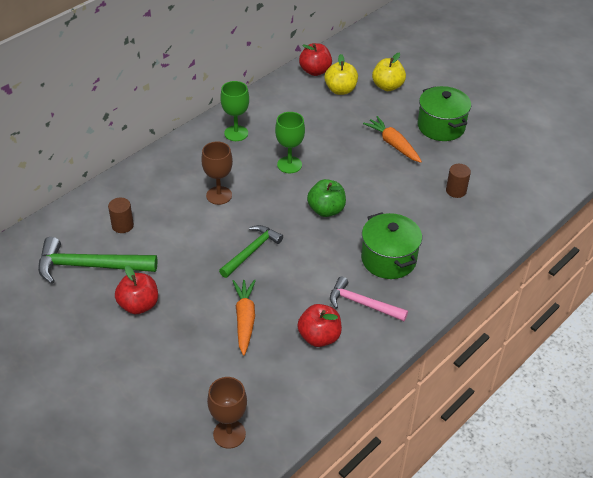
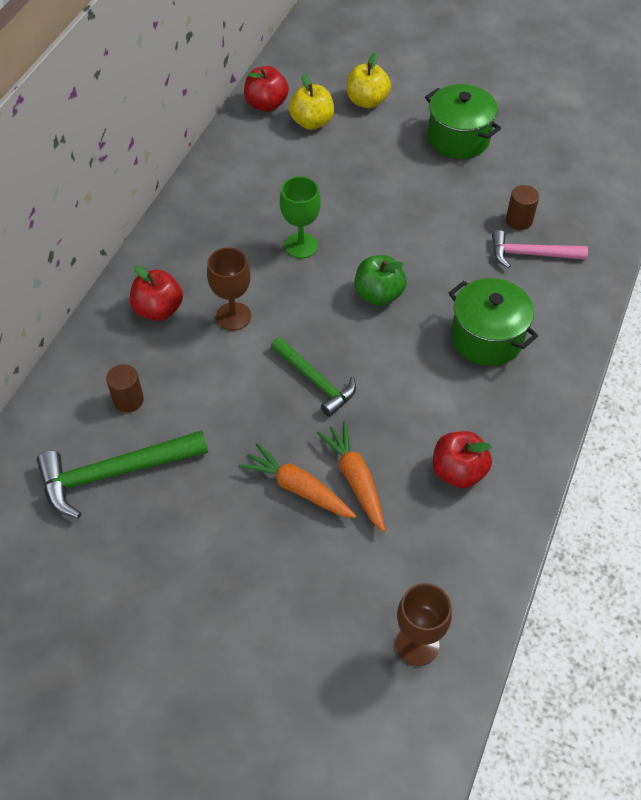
camera: 20 degrees left, 10 degrees up
(139, 305) = (209, 507): red apple -> red apple (158, 310)
(236, 133) = (210, 221): green goblet -> none
(252, 251) = (316, 381): green hammer -> green hammer turned 120 degrees clockwise
(362, 303) = (486, 408): pink hammer -> pink hammer (530, 254)
(393, 144) = (414, 179): orange carrot -> orange carrot (298, 488)

